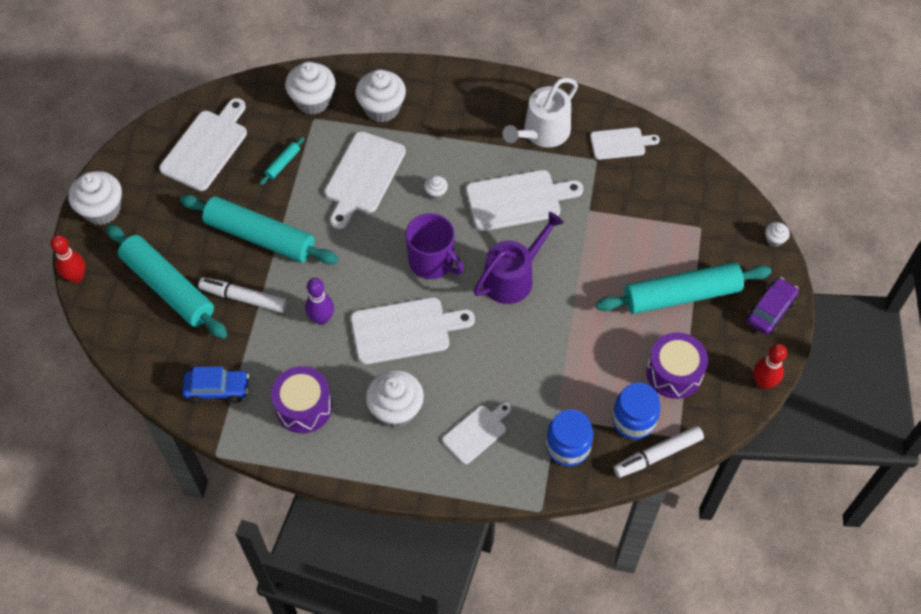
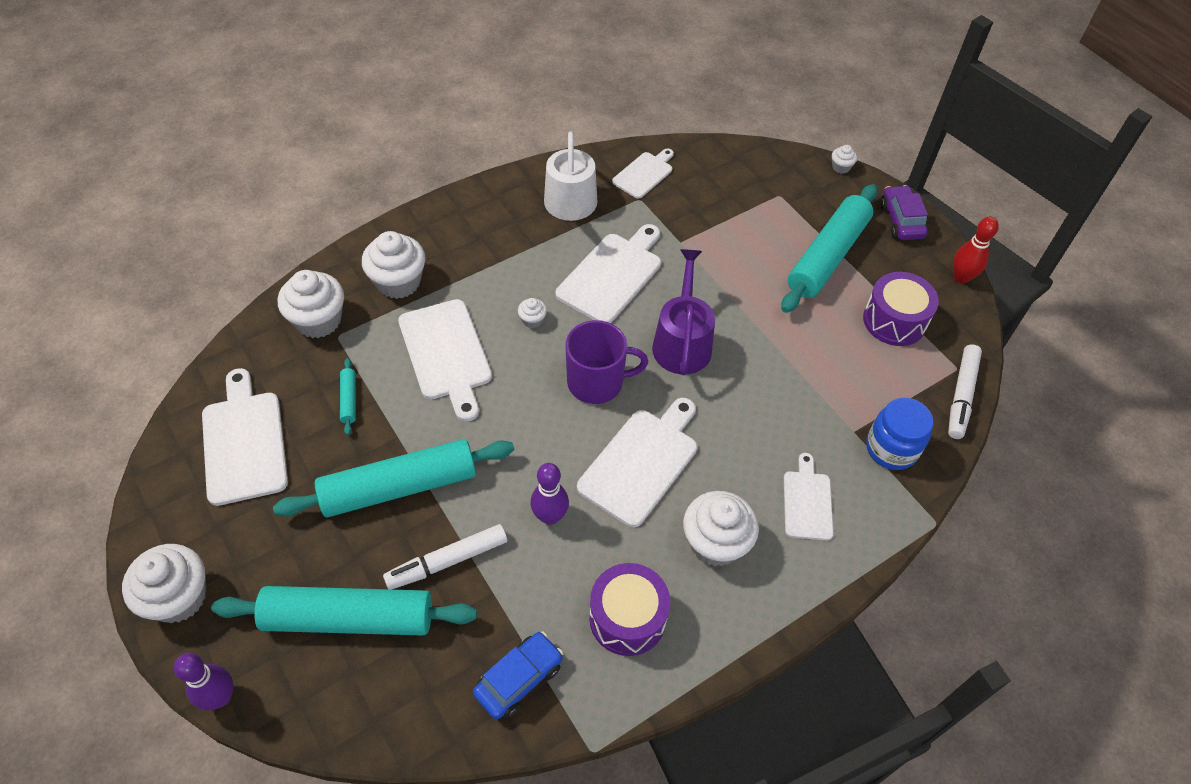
camera: 45 degrees left, 5 degrees down
(76, 277) = (220, 697): red bowling pin -> purple bowling pin
(633, 420) = (911, 383): blue jar -> none

